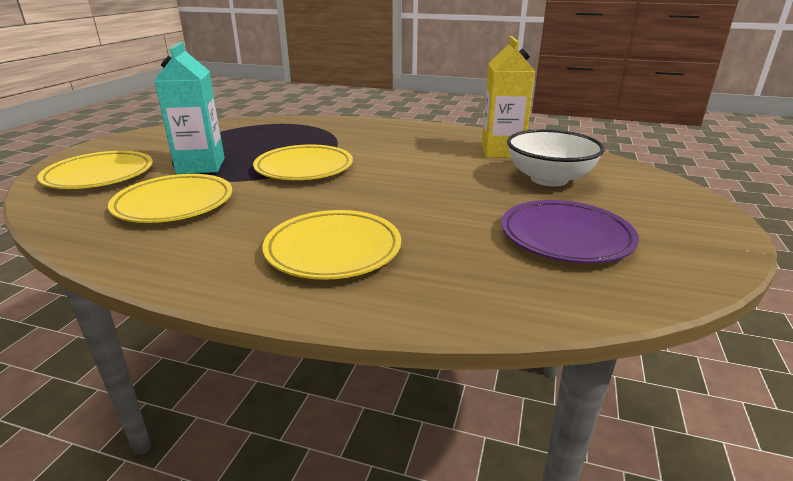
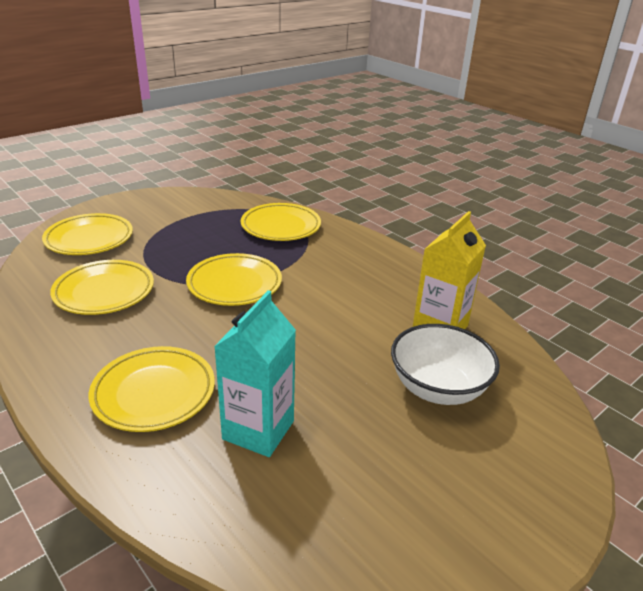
camera: 30 degrees right, 5 degrees up
(201, 166) = (163, 252): turquoise carton -> turquoise carton (258, 430)
(294, 129) = (281, 226): none -> yellow plate
(565, 237) = (352, 471): purple plate -> none

